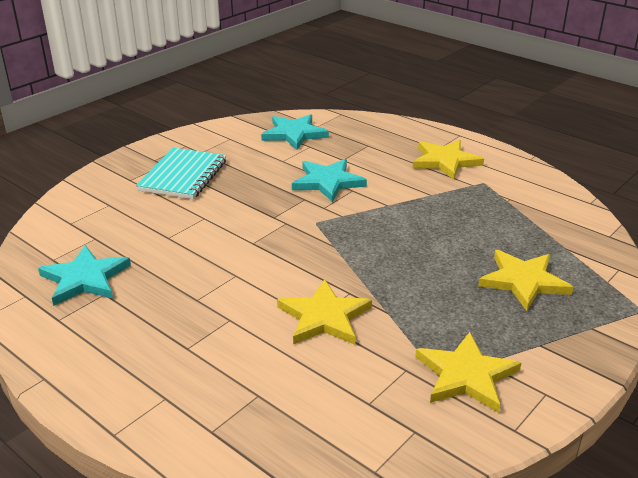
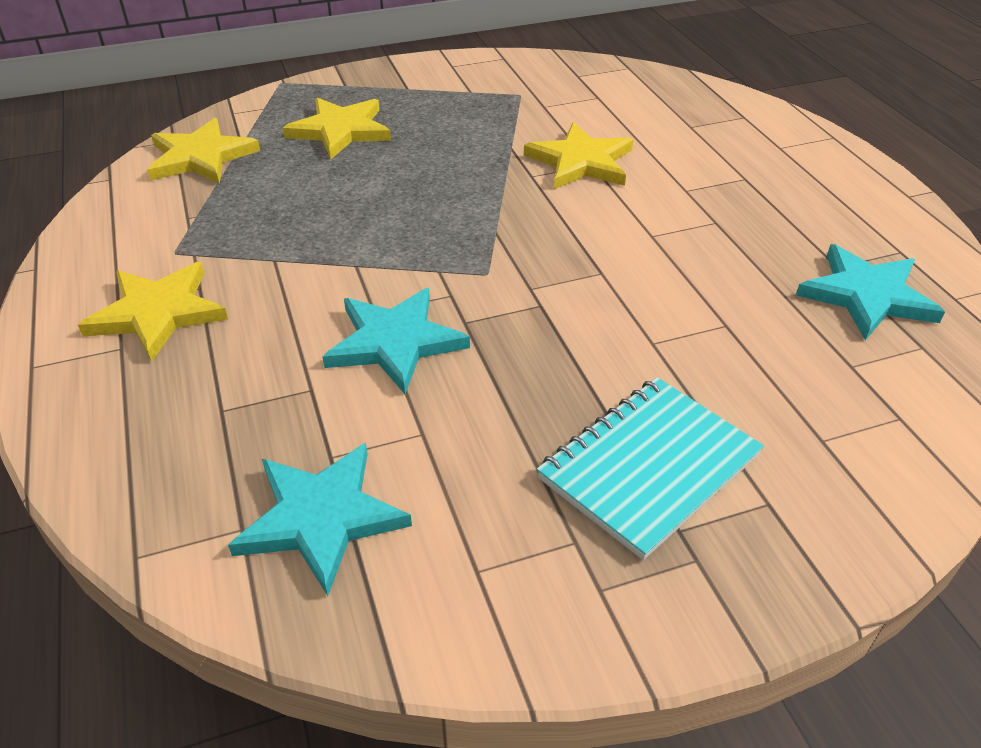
camera: 150 degrees left, 10 degrees up
(466, 375) = (498, 89): yellow star -> yellow star (201, 157)

